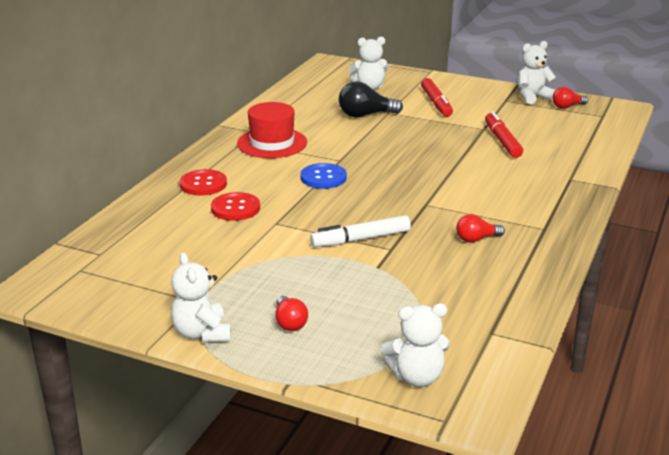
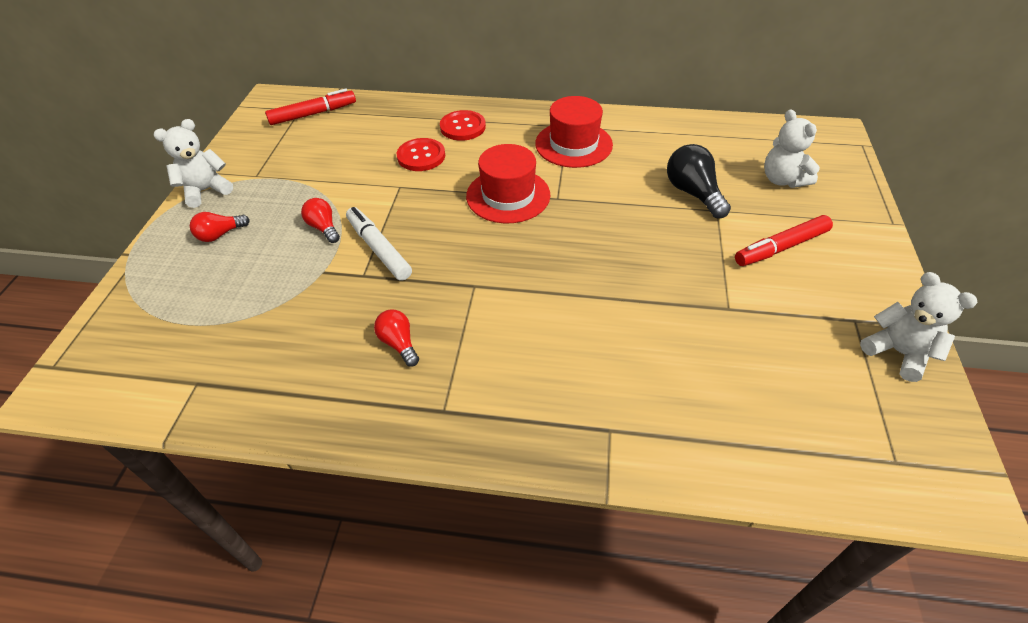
camera: 75 degrees right, 20 degrees up
(323, 178) = (508, 195): blue button -> red hat
(416, 377) = (124, 335): white teddy bear -> none
(502, 141) = (697, 334): red marker -> red marker (313, 114)
(567, 106) = (895, 404): red light bulb -> red light bulb (323, 228)

